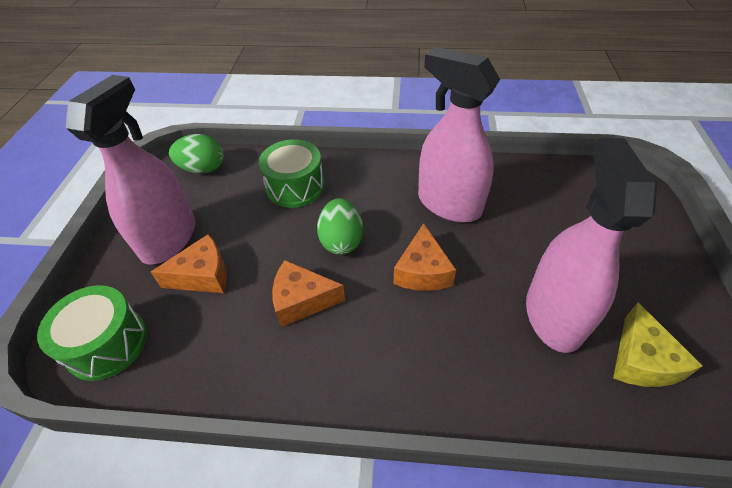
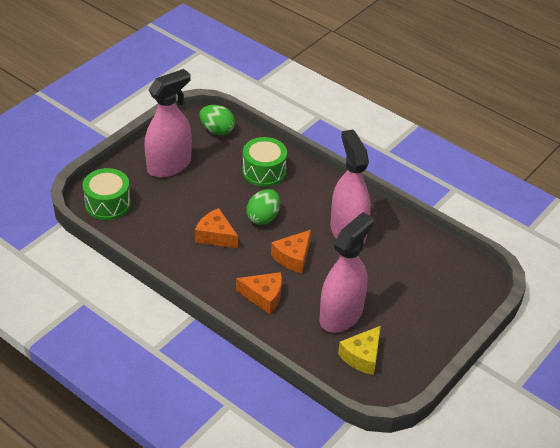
camera: 30 degrees right, 5 degrees down
(203, 275) = (174, 196): orange cheese -> orange cheese (263, 296)

